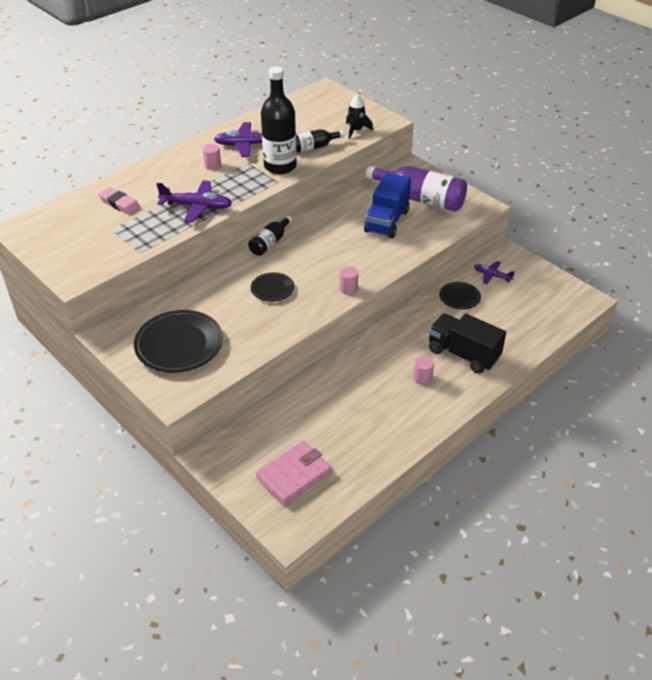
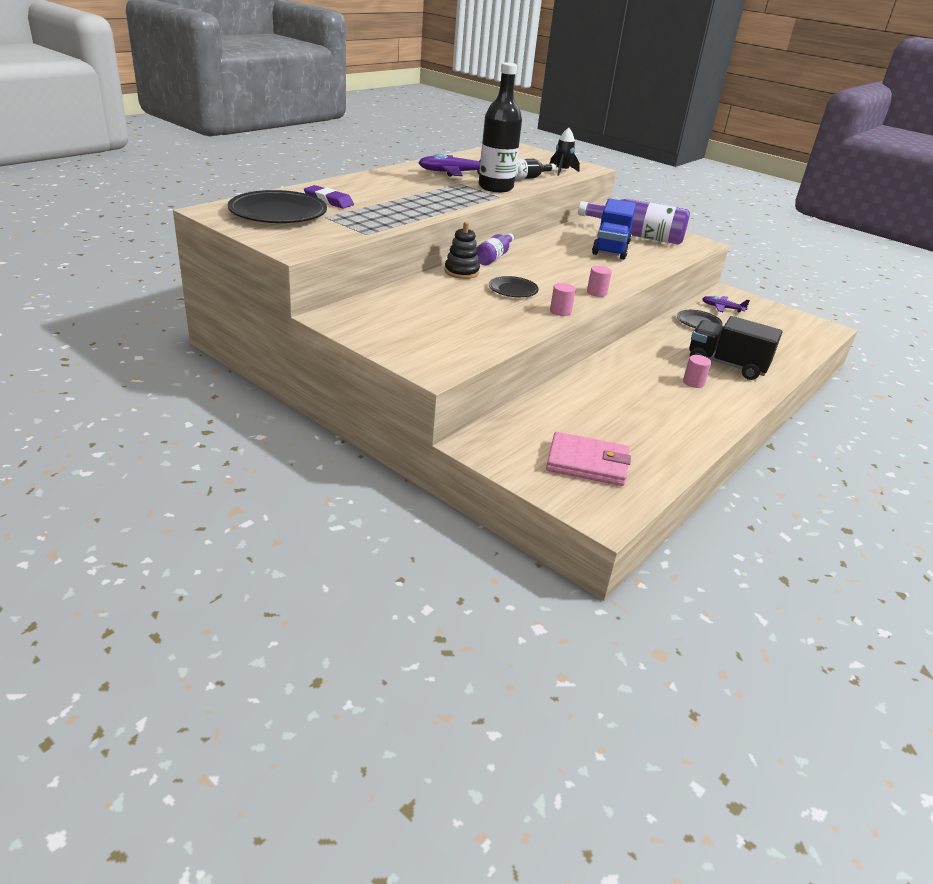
camera: 10 degrees left, 10 degrees down
(120, 204) = (328, 201): pink eraser -> purple eraser
(179, 345) = (423, 328): black plate -> black plate (278, 213)
(197, 206) = (418, 207): purple plane -> none
(212, 165) = (422, 183): pink cylinder -> pink cylinder (560, 311)
(234, 266) = (461, 272): none -> black stacking toy
(270, 243) = (494, 257): black bottle -> purple bottle
(294, 475) = (587, 463): pink wallet -> pink wallet turned 60 degrees clockwise

